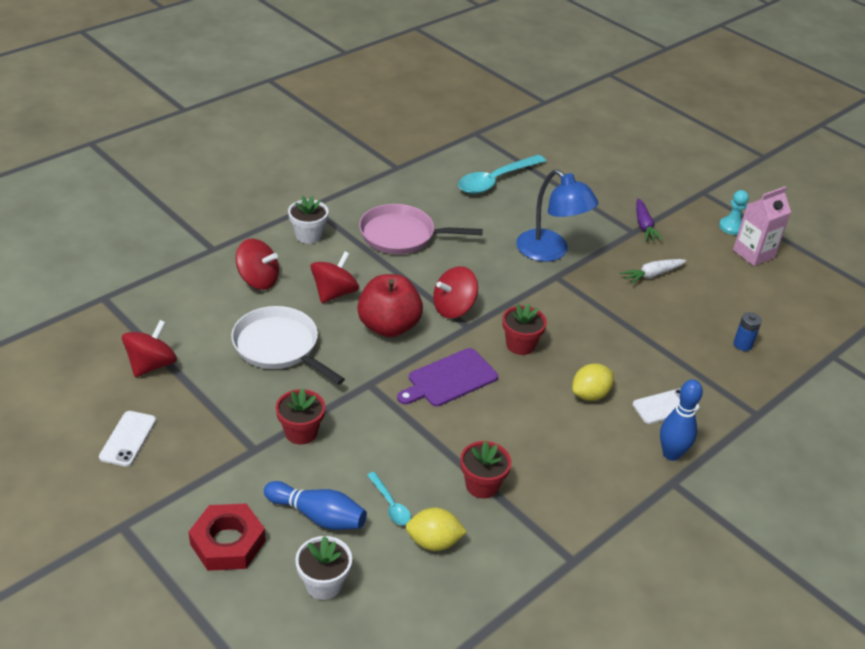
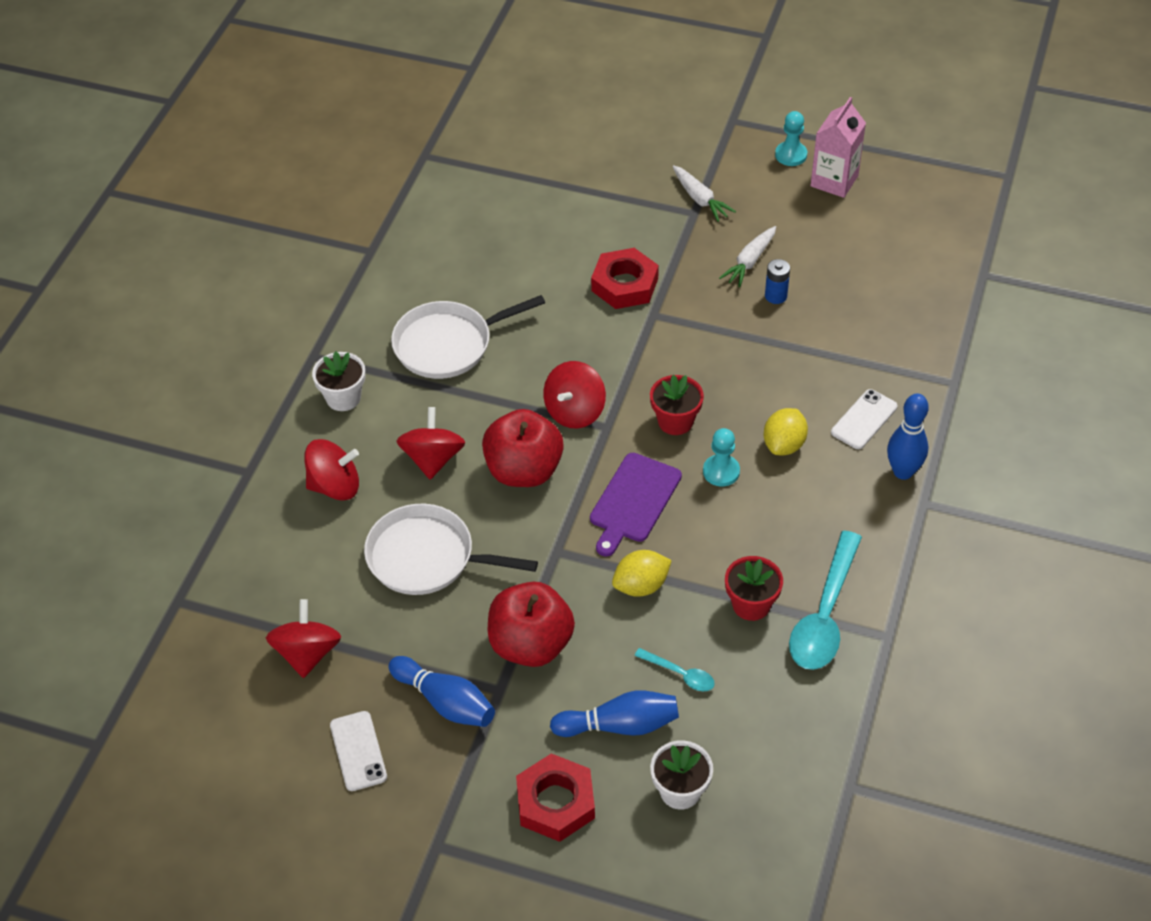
camera: 25 degrees left, 10 degrees up
(212, 438) = (445, 702): none -> blue bowling pin
(301, 432) = (531, 645): red flower pot -> red apple
(401, 235) = (447, 344): pink pan -> white pan
(434, 542) = (749, 690): yellow lemon -> yellow lemon (641, 586)
(495, 181) = (496, 215): turquoise spoon -> turquoise spoon (824, 615)
(528, 390) = (721, 471): none -> turquoise pawn
(550, 252) = (625, 284): blue lamp -> red nut
(644, 226) = (700, 199): purple carrot -> white carrot
(742, 344) = (892, 305): blue battery -> blue battery (775, 296)

